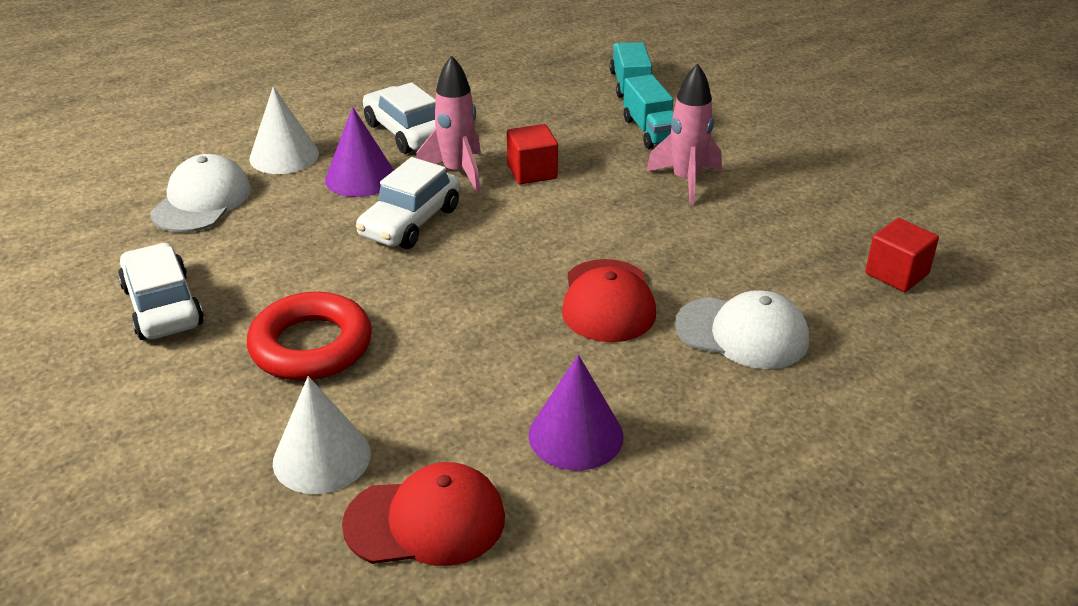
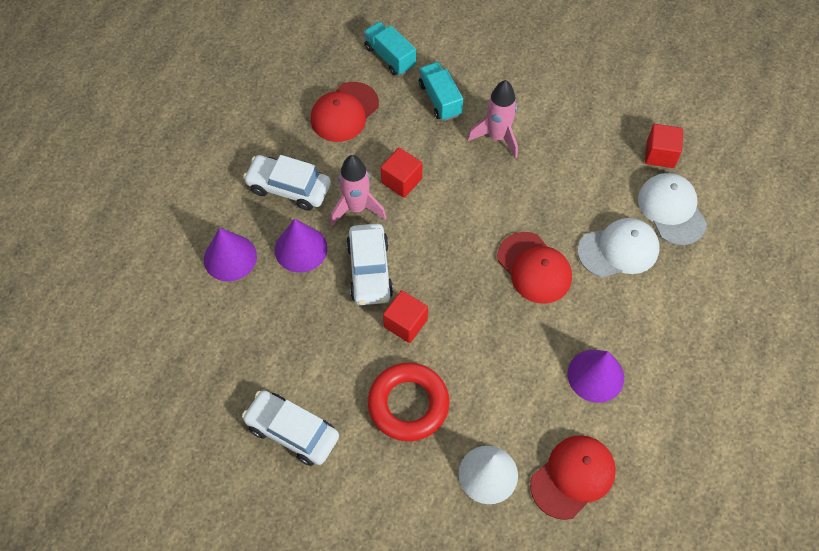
camera: 35 degrees left, 25 degrees up
(202, 201) = (220, 331): white cap -> white cap (671, 210)
(284, 156) = (230, 257): white cone -> purple cone
(395, 279) = (405, 323): none -> red cube
(532, 104) = (344, 112): none -> red cap
(650, 131) = (440, 99): turquoise truck -> turquoise truck turned 150 degrees counterclockwise

